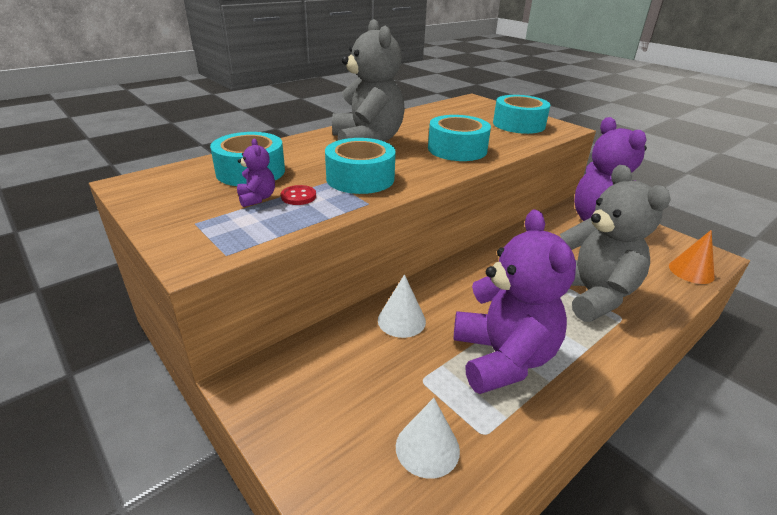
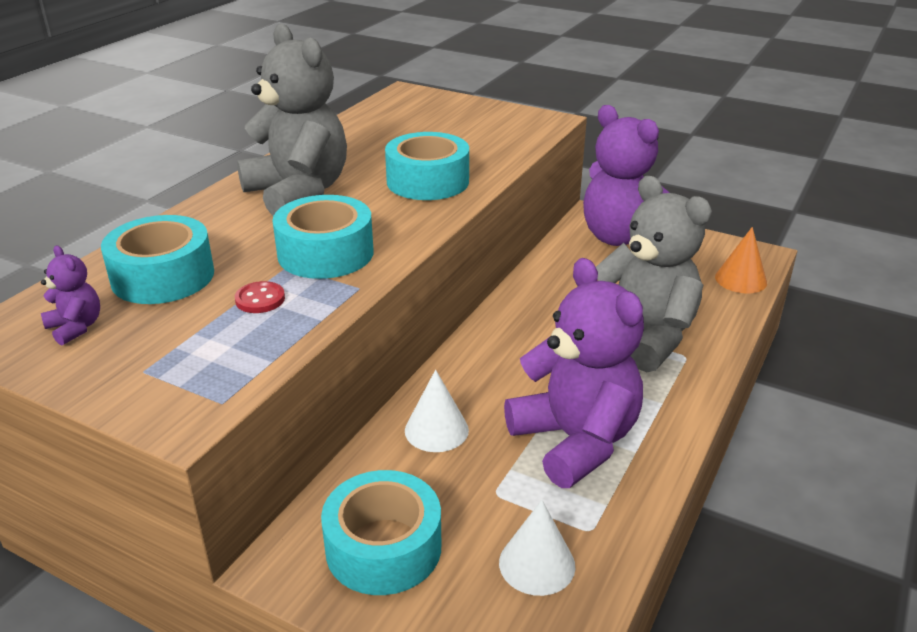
camera: 20 degrees left, 0 degrees up
(257, 198) = (204, 315): purple teddy bear -> purple teddy bear (76, 327)
(518, 124) = (487, 125): turquoise tape -> turquoise tape (383, 547)

